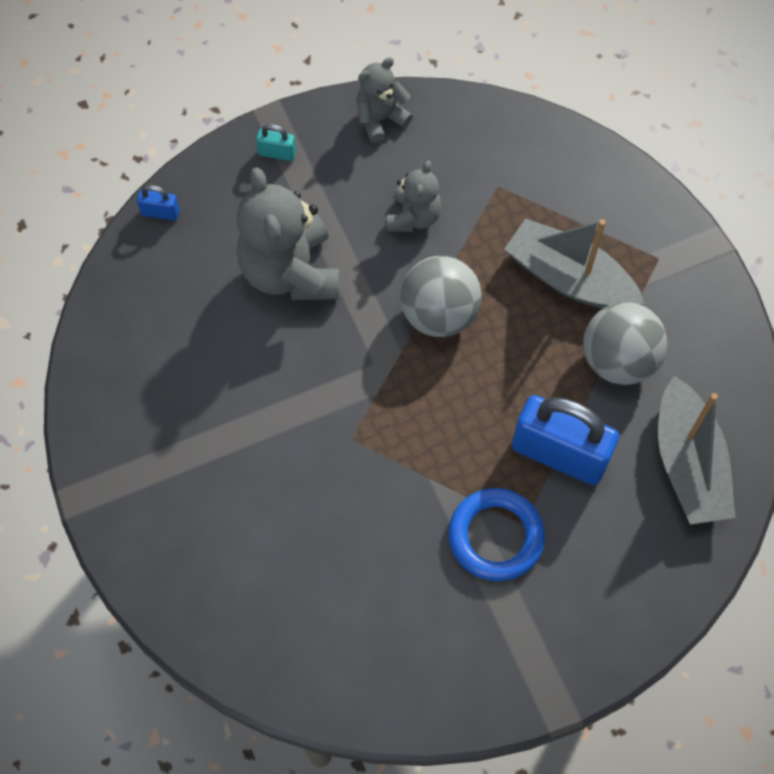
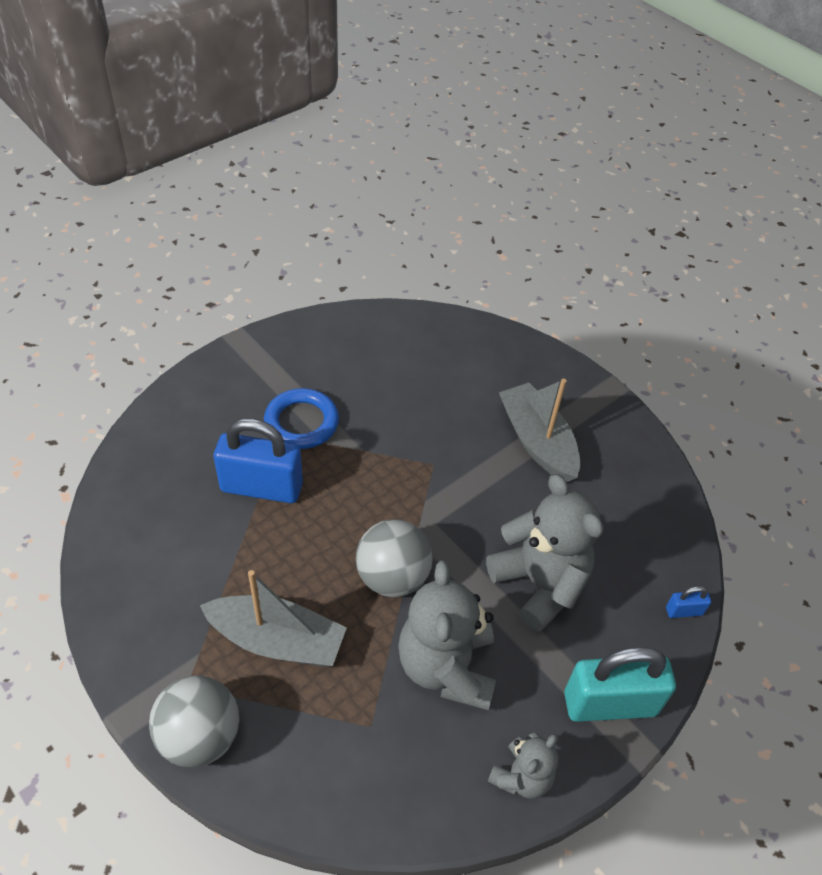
camera: 160 degrees right, 15 degrees down
(277, 153) = (610, 703): turquoise padlock -> turquoise padlock, size x2.33
(413, 217) = (446, 667): grey teddy bear -> grey teddy bear, size x1.81
(618, 360) = (220, 573): grey ball -> grey ball (200, 736)
(688, 463) = (151, 502): grey boat -> grey boat (537, 441)

